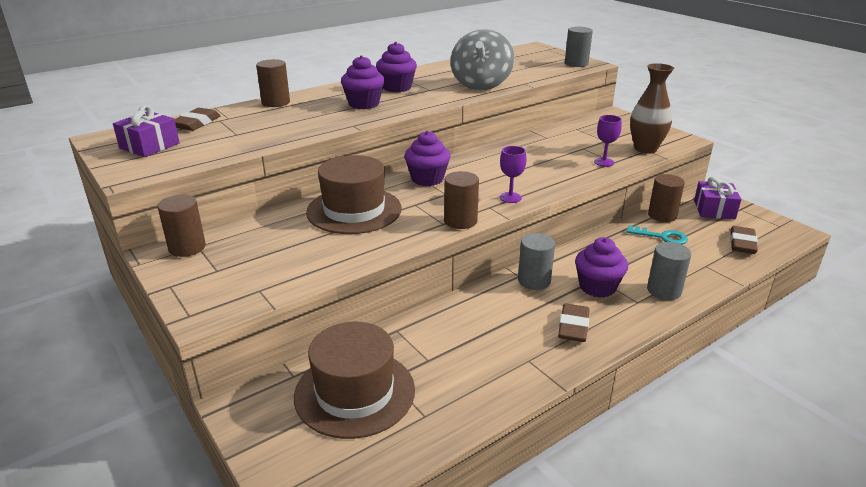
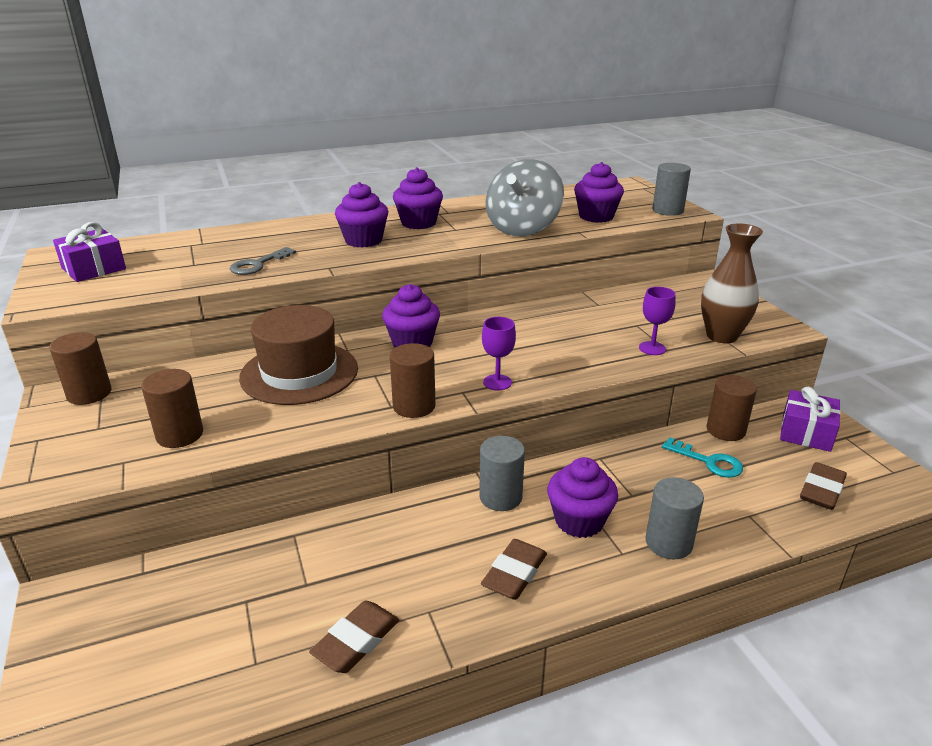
camera: 15 degrees right, 0 degrees up
(196, 123) = (164, 246): brown eraser -> brown eraser (356, 641)
(276, 102) = (268, 229): brown cylinder -> brown cylinder (180, 435)
(292, 129) = (258, 264): none -> grey key
(355, 392) = (195, 611): brown hat -> none
(528, 72) = (596, 216): none -> purple cupcake

